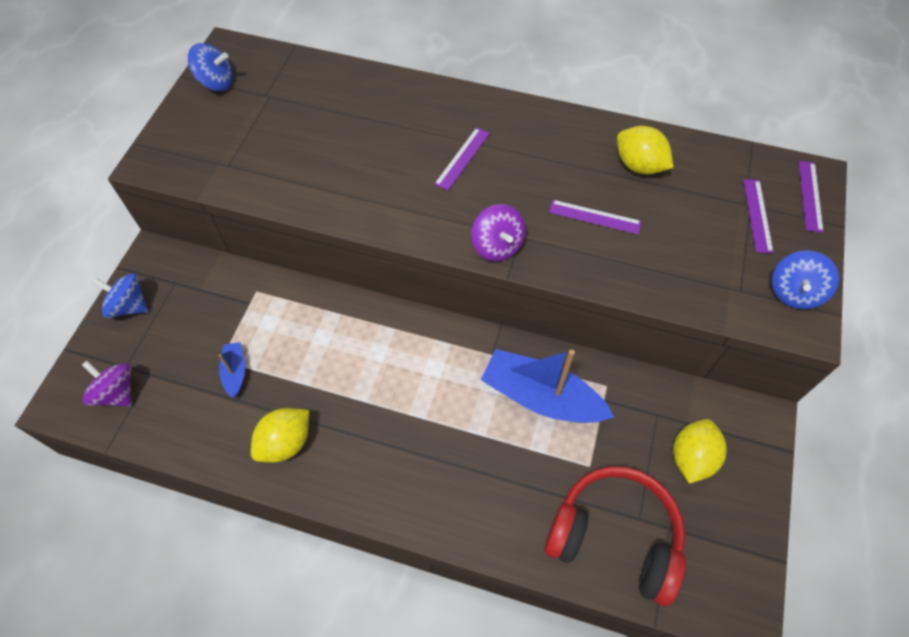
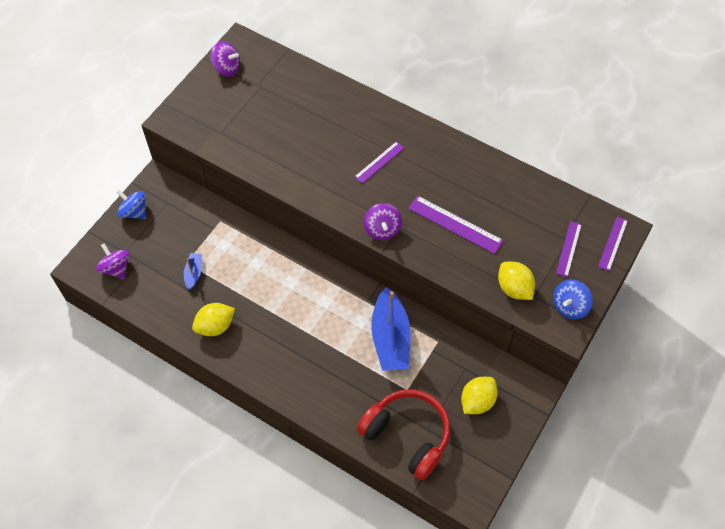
camera: 15 degrees right, 0 degrees up
(216, 82) = (227, 68): blue spinning top -> purple spinning top
(541, 397) = (390, 338): blue boat -> blue boat turned 135 degrees counterclockwise
(594, 217) = (455, 224): purple ruler -> purple ruler, size x1.56
(639, 165) = (500, 194): yellow lemon -> yellow lemon (514, 288)

